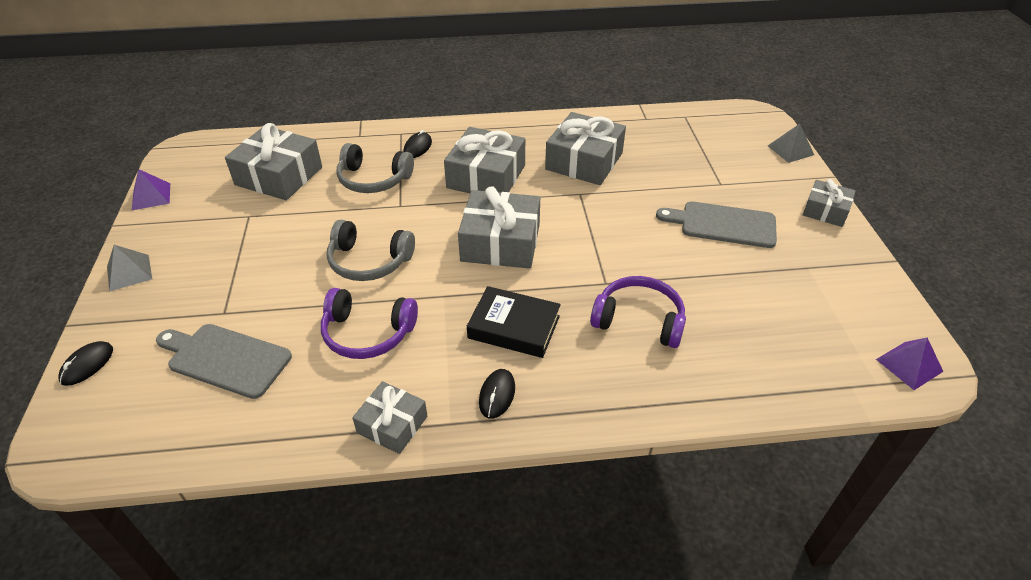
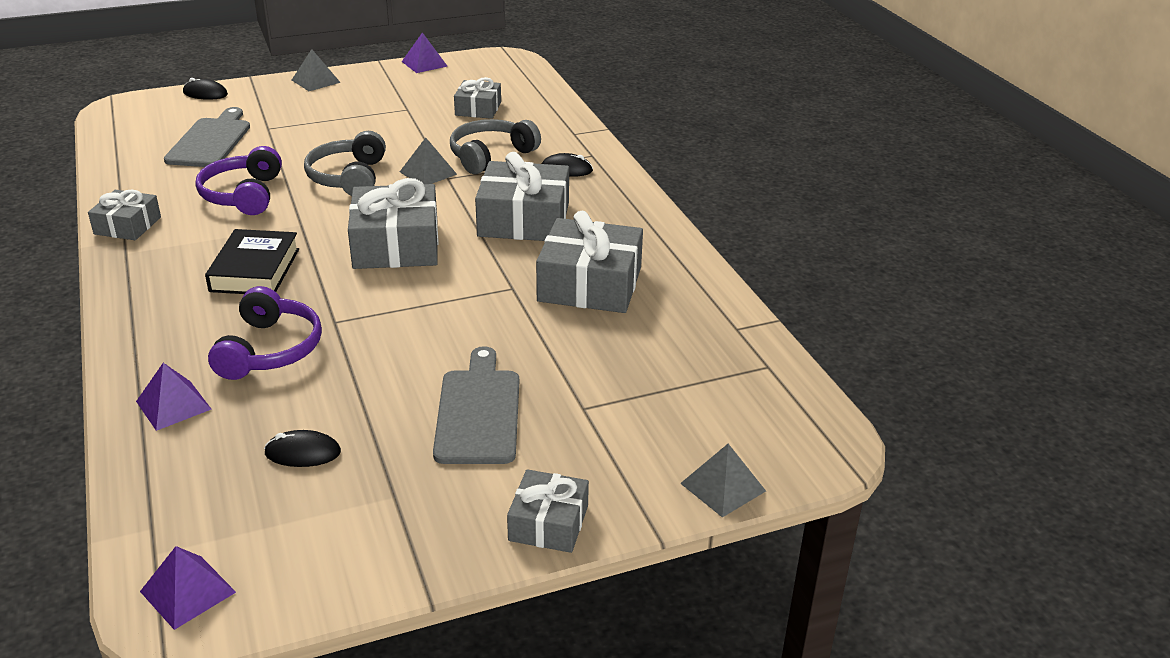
camera: 75 degrees right, 10 degrees down
(279, 176) = (478, 109): grey gift -> grey gift, size x0.58
(373, 179) = (491, 156): grey headphones -> grey headphones turned 45 degrees clockwise
(385, 215) = (428, 173): none -> grey pyramid
(497, 395) = (158, 272): black mouse -> black mouse (303, 453)
(708, 378) = (173, 405): none -> purple pyramid

